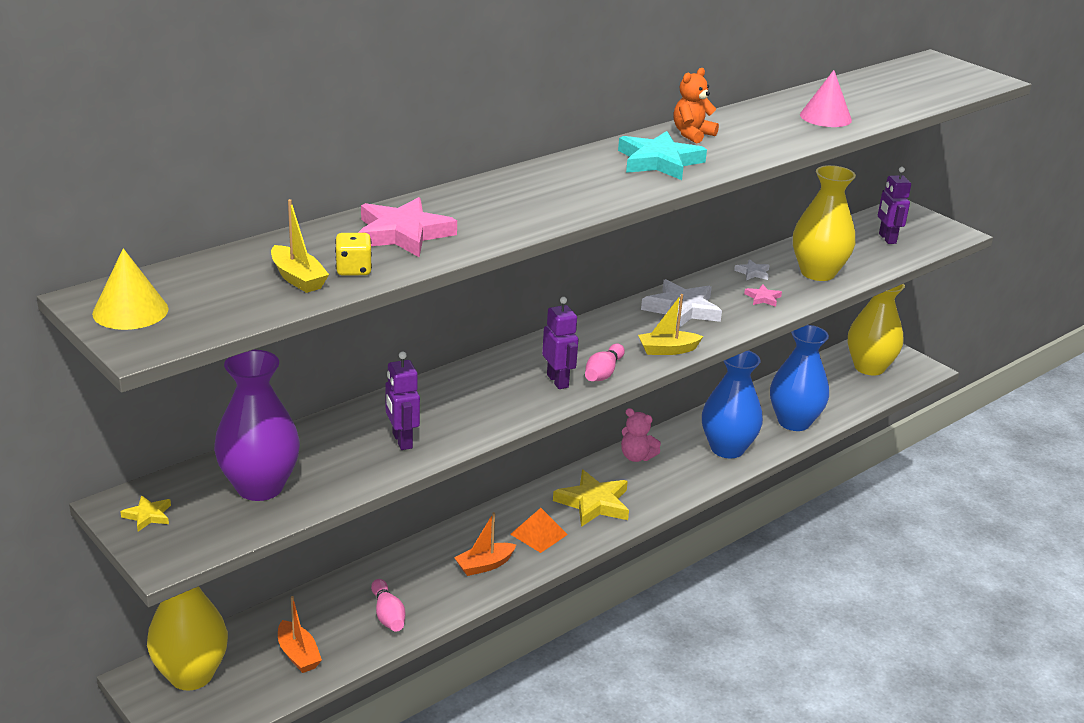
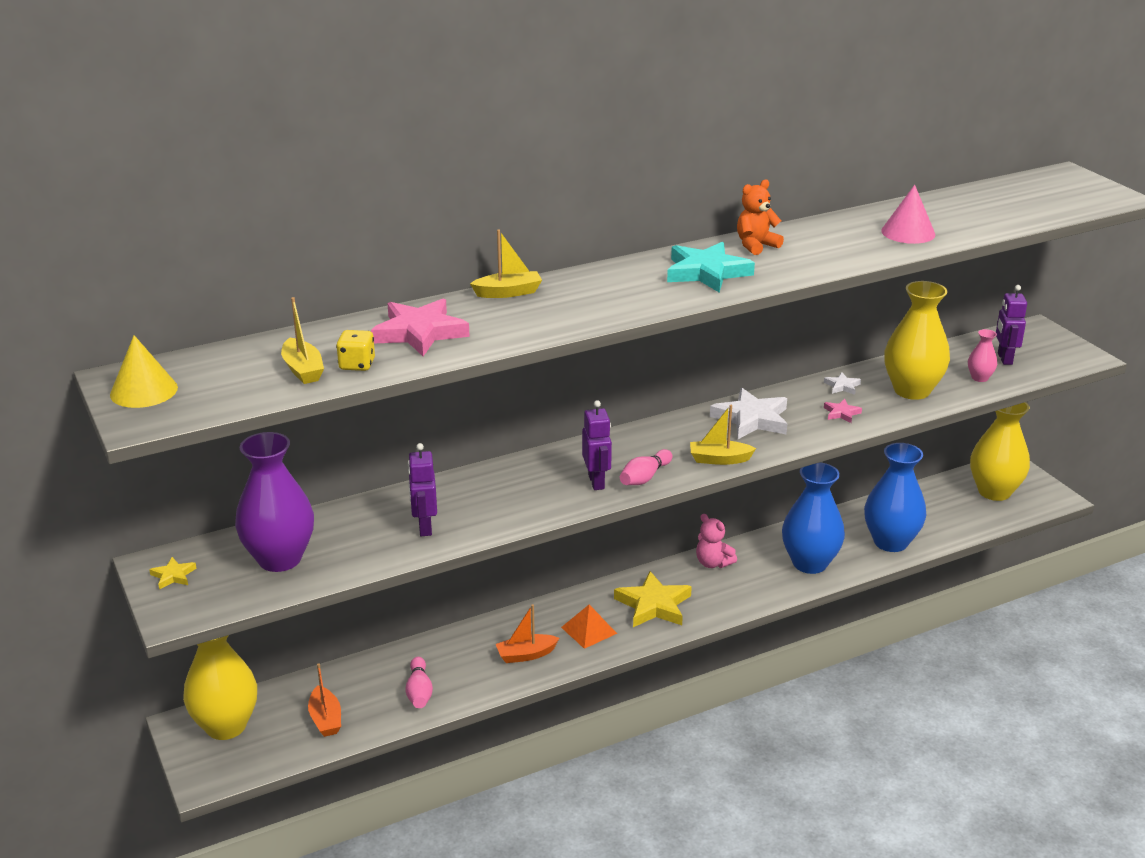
camera: 15 degrees right, 0 degrees up
(473, 190) = (508, 292): none -> yellow boat
(873, 257) = (979, 378): none -> pink vase

